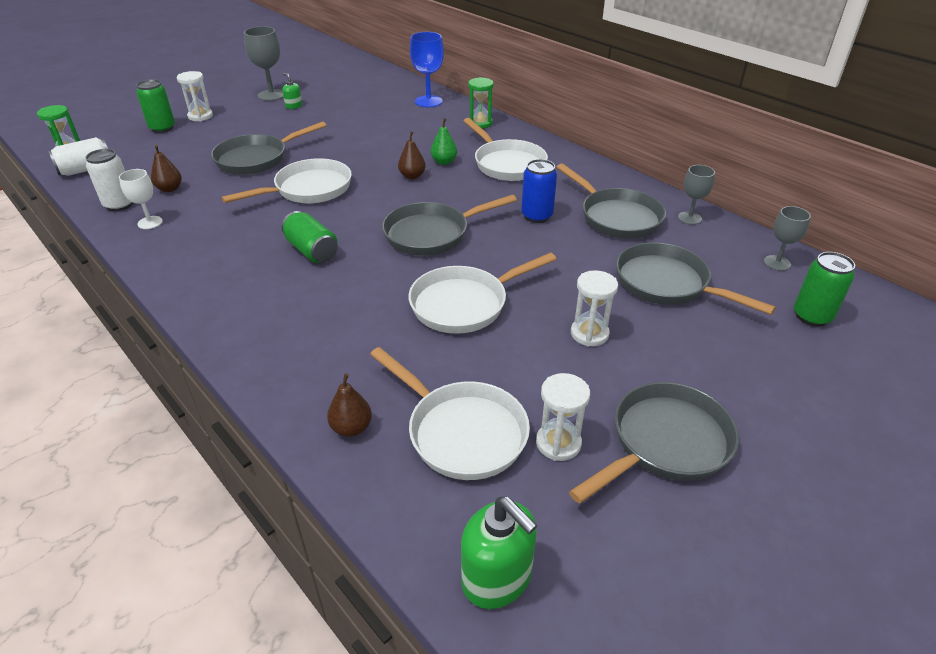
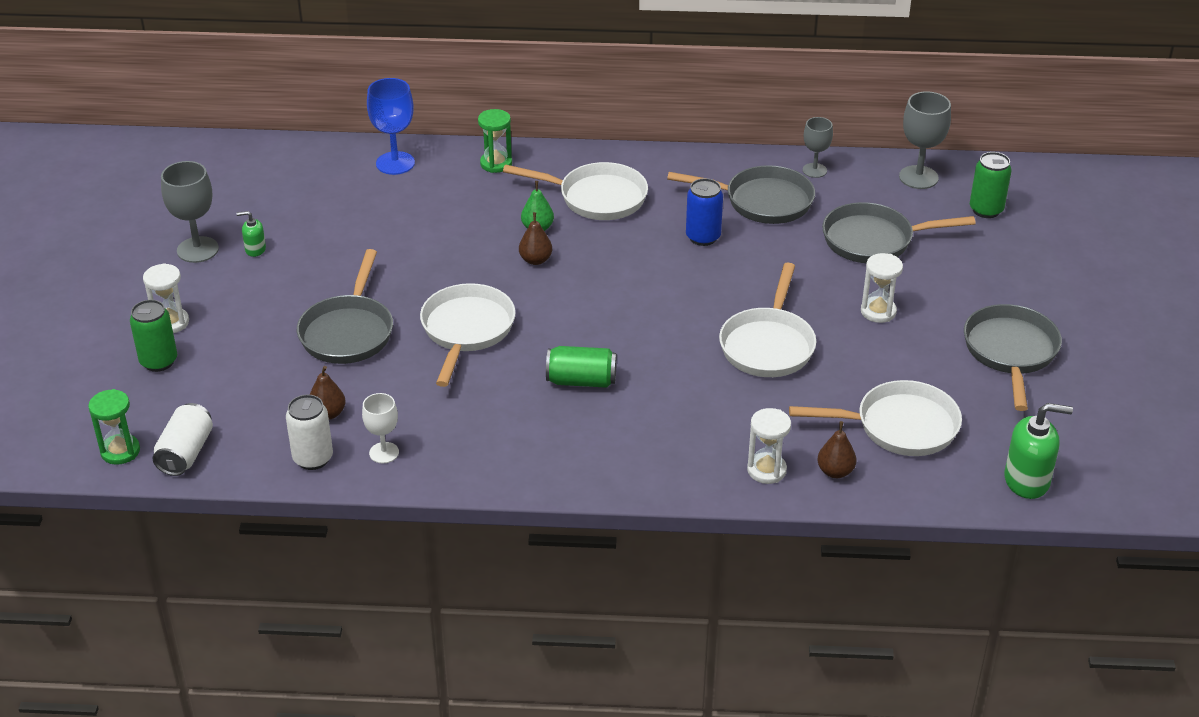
camera: 45 degrees left, 0 degrees up
(432, 234) = (649, 305): grey pan -> none
(558, 443) = (958, 393): white hourglass -> white hourglass (766, 470)
(777, 263) = (918, 177): grey goblet -> grey goblet, size x1.58

